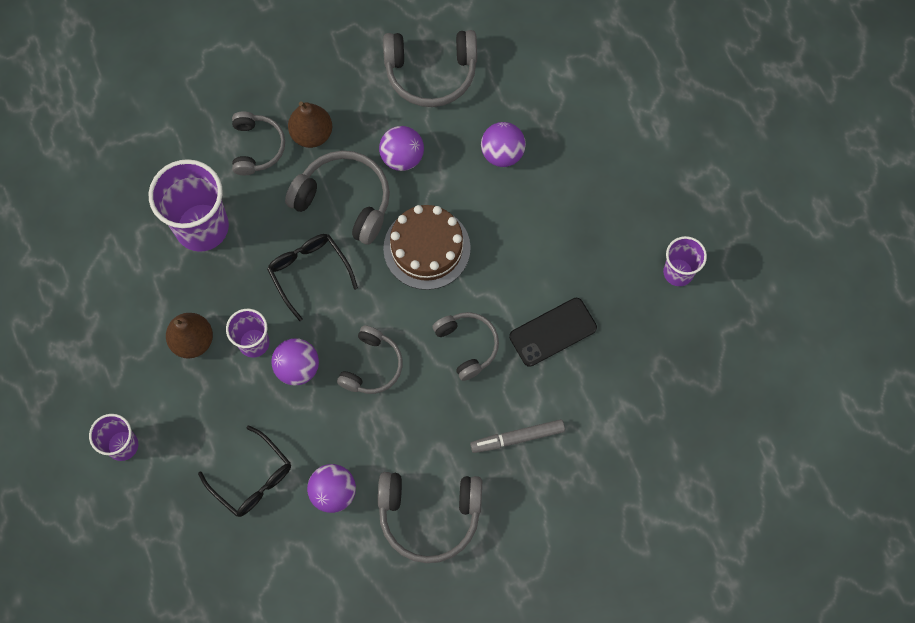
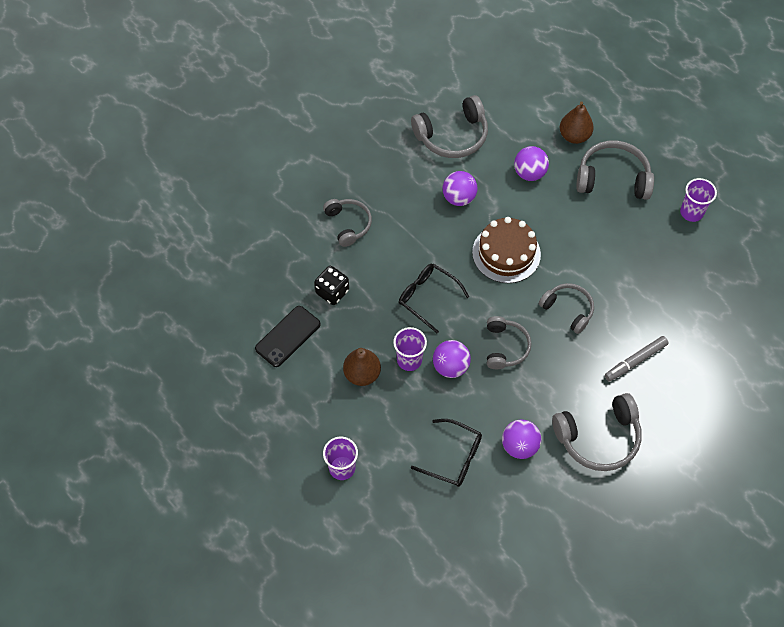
camera: 20 degrees left, 10 degrees down
(202, 227) = (332, 292): purple cup -> black dice
(312, 134) = (385, 203): brown pear -> brown pear (574, 136)
(344, 200) = (430, 240): grey headphones -> grey headphones (612, 178)
(553, 332) = (624, 280): black phone -> black phone (288, 336)

